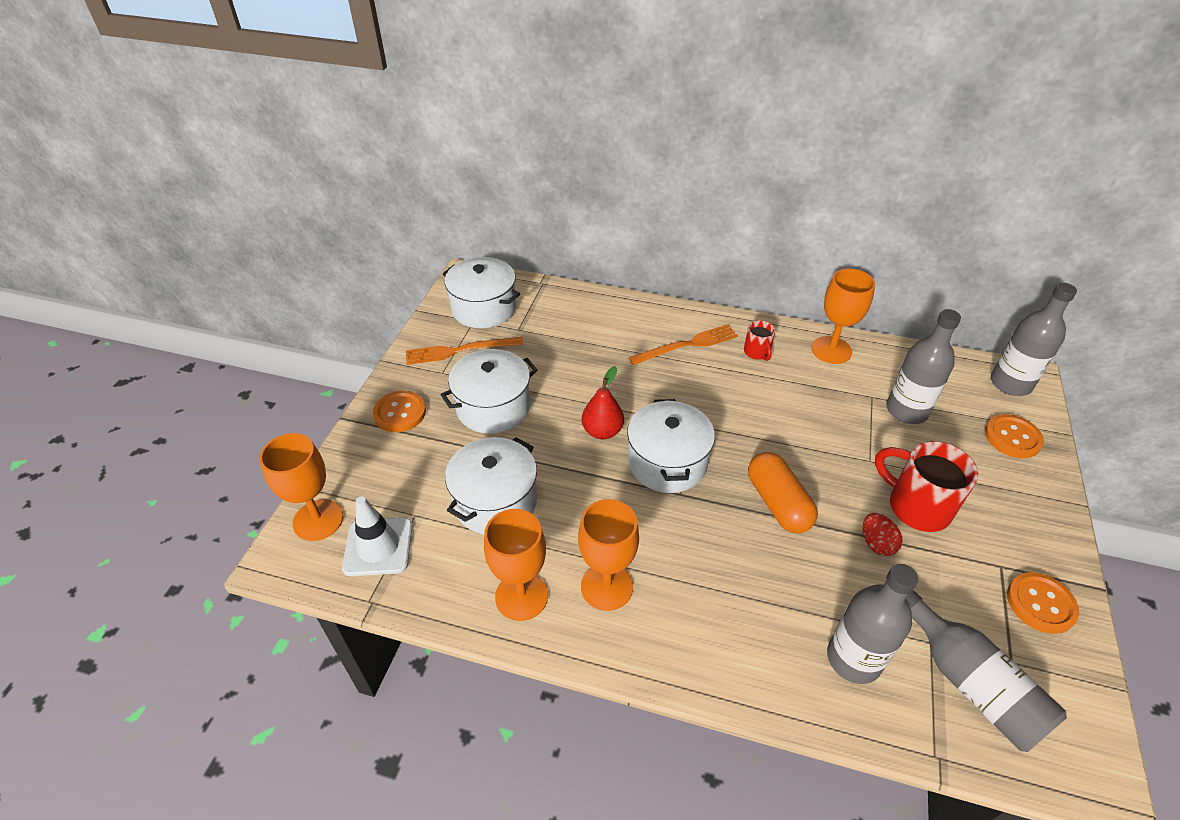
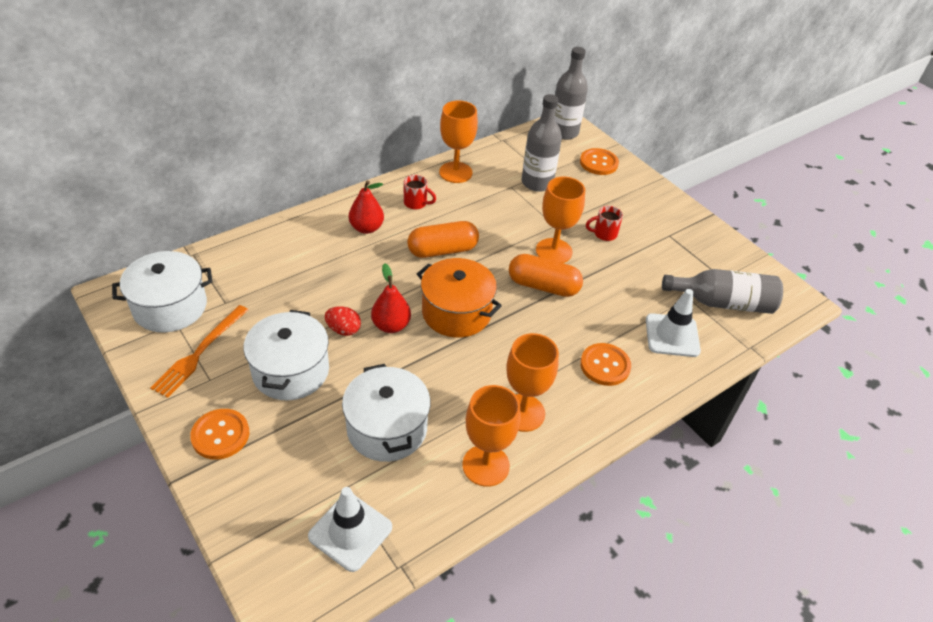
camera: 55 degrees left, 0 degrees up
(318, 520) = (275, 562): orange goblet -> orange goblet (554, 251)
(667, 462) = (456, 312): white pot -> orange pot
(687, 345) = (366, 228): orange fork -> red pear
(726, 405) = (442, 250): none -> orange capsule
(853, 659) = (672, 335): grey bottle -> white traffic cone
(876, 543) = (611, 268): red egg -> red egg (343, 330)
(916, 506) = (604, 234): red mug -> red mug, size x0.53
(1040, 604) = (702, 241): orange button -> orange button (605, 365)

